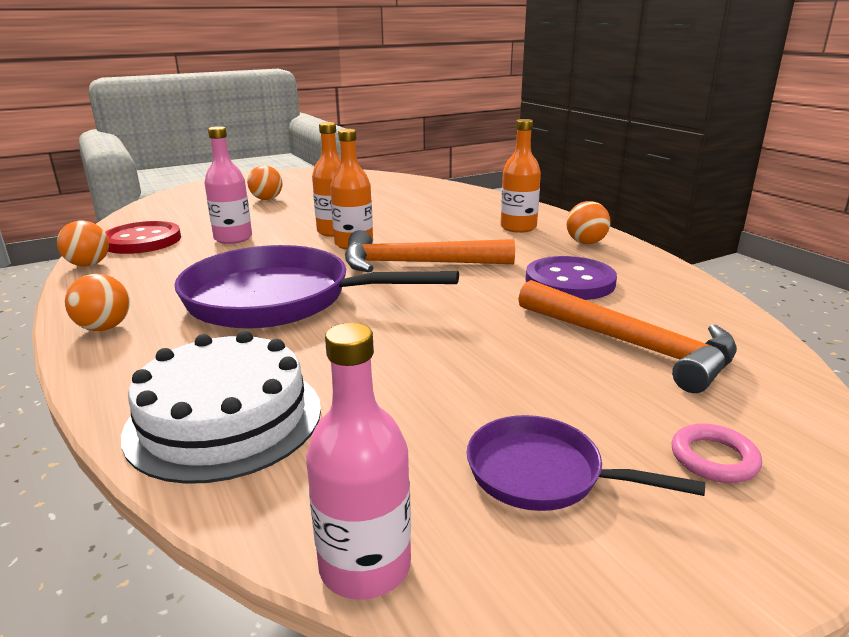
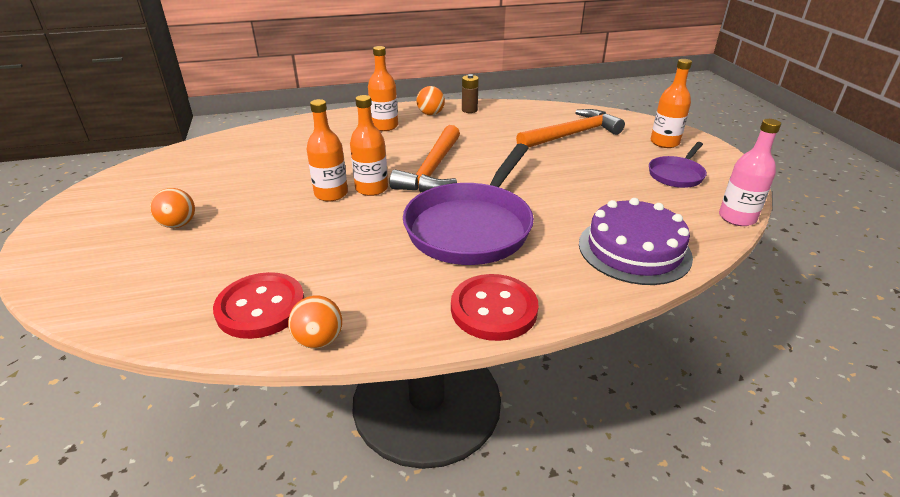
camera: 75 degrees left, 10 degrees up
(104, 328) = (494, 309): orange ball -> red button
(224, 419) = (634, 250): white cake -> purple cake
(233, 238) = (305, 247): pink bottle -> none
(570, 281) = (490, 131): purple button -> none
(631, 261) = (469, 110): none -> brown battery
(714, 458) = (664, 142): pink ring -> orange bottle

